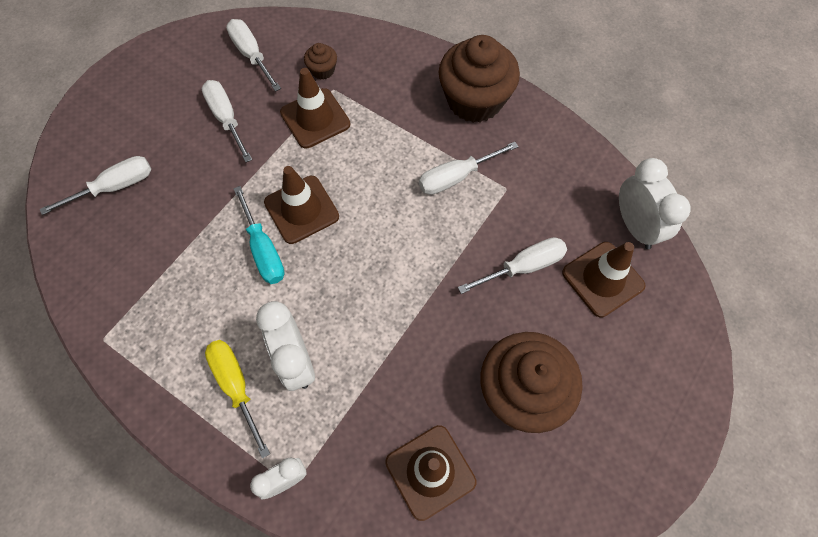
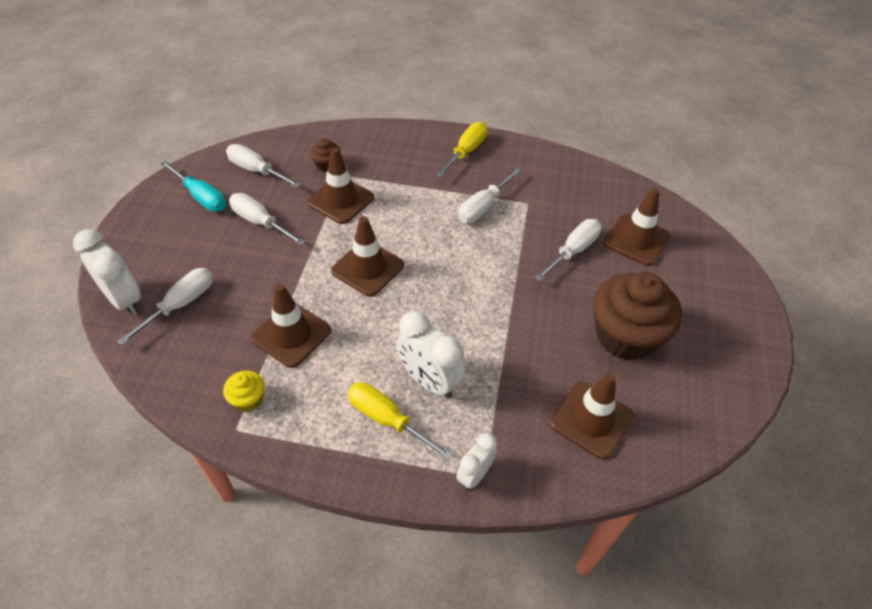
camera: 25 degrees left, 15 degrees down
(126, 312) = (248, 399): none -> yellow cupcake
(195, 258) = (291, 334): none -> brown traffic cone
(263, 249) = (351, 308): turquoise screwdriver -> turquoise screwdriver (201, 197)
(474, 100) = (466, 152): brown cupcake -> yellow screwdriver
(635, 226) = (637, 198): white clock -> white clock (124, 300)

